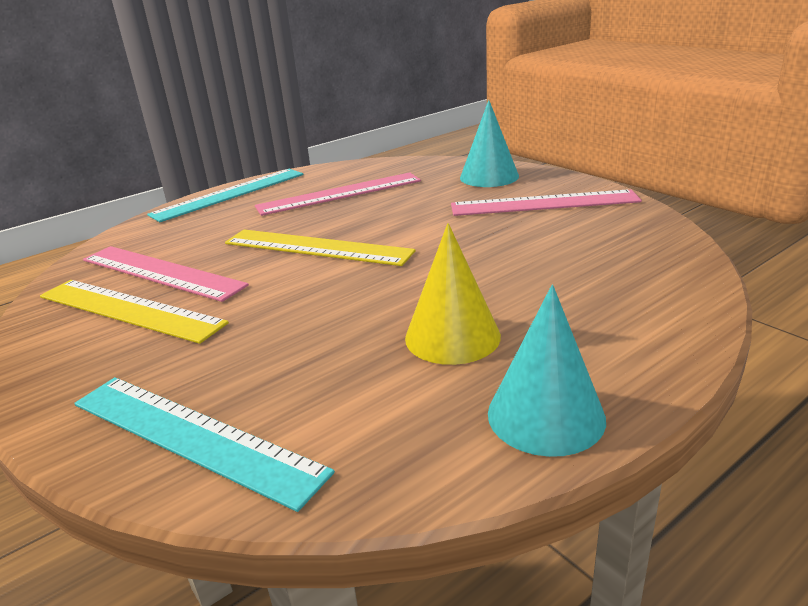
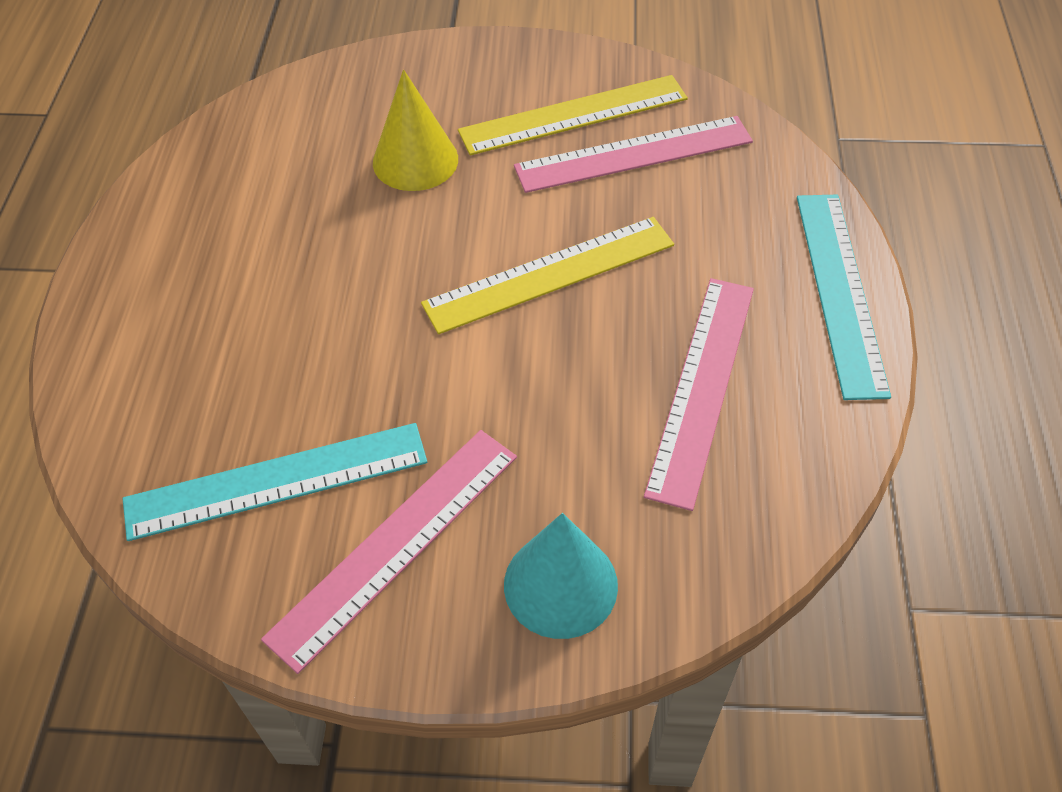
camera: 130 degrees right, 25 degrees up
(193, 436) = (349, 92): turquoise ruler -> turquoise ruler (277, 481)
(452, 336) = (274, 253): yellow cone -> yellow cone (415, 160)
(546, 415) = (146, 231): turquoise cone -> none

